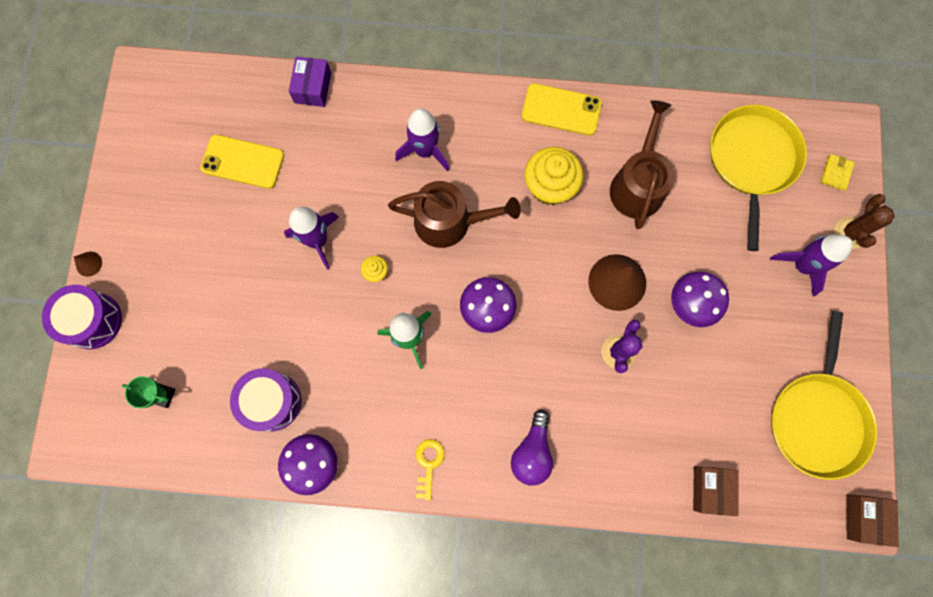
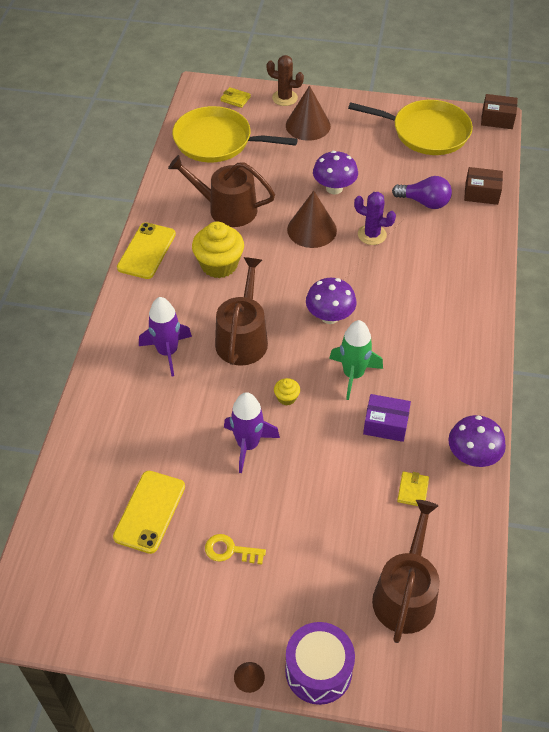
camera: 85 degrees left, 25 degrees down
(162, 395) = (405, 594): green trophy -> brown watering can
(272, 401) = (412, 490): purple drum -> yellow wallet
(312, 87) = (77, 443): purple box -> purple box (385, 424)
(428, 464) = (469, 367): yellow key -> yellow key (230, 550)
(532, 452) = (456, 296): purple light bulb -> purple light bulb (424, 202)
(801, 265) = (308, 125): purple rocket -> brown cone

